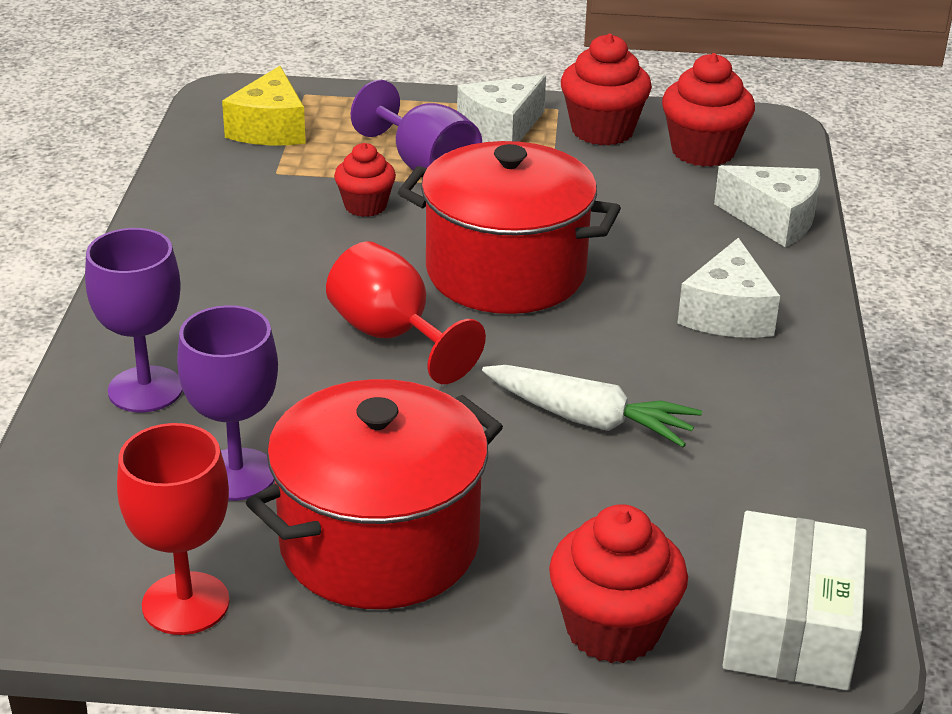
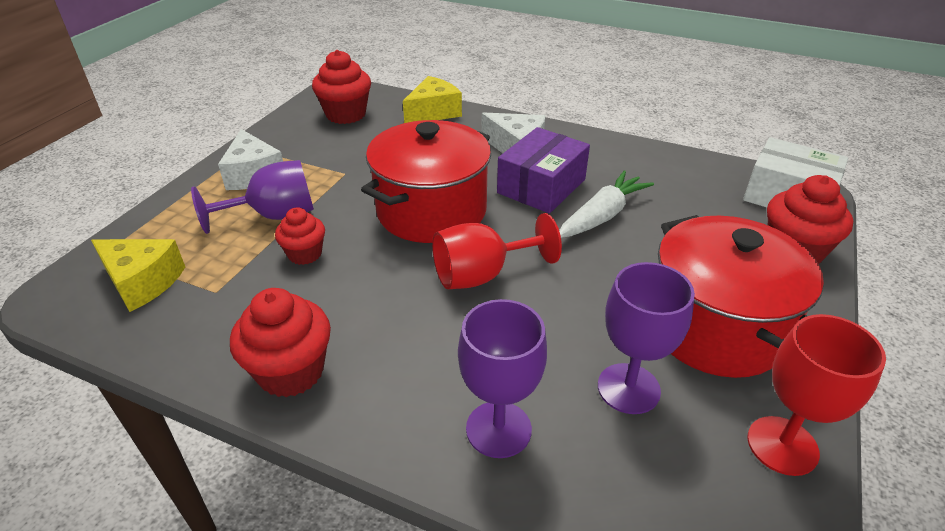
camera: 70 degrees left, 5 degrees up
(602, 130) = (292, 139): red cupcake -> red cupcake (291, 371)
(631, 353) = (541, 186): none -> purple box
(774, 220) = (433, 112): white cheese -> yellow cheese

